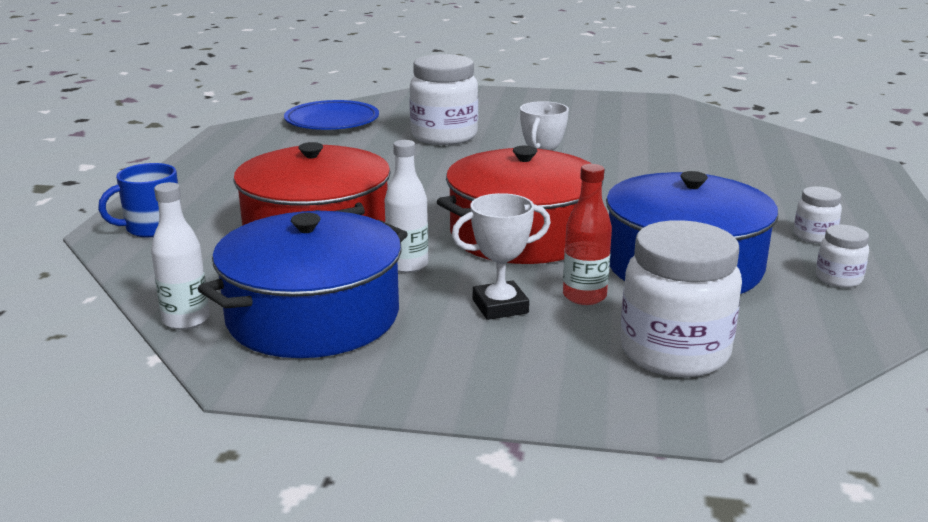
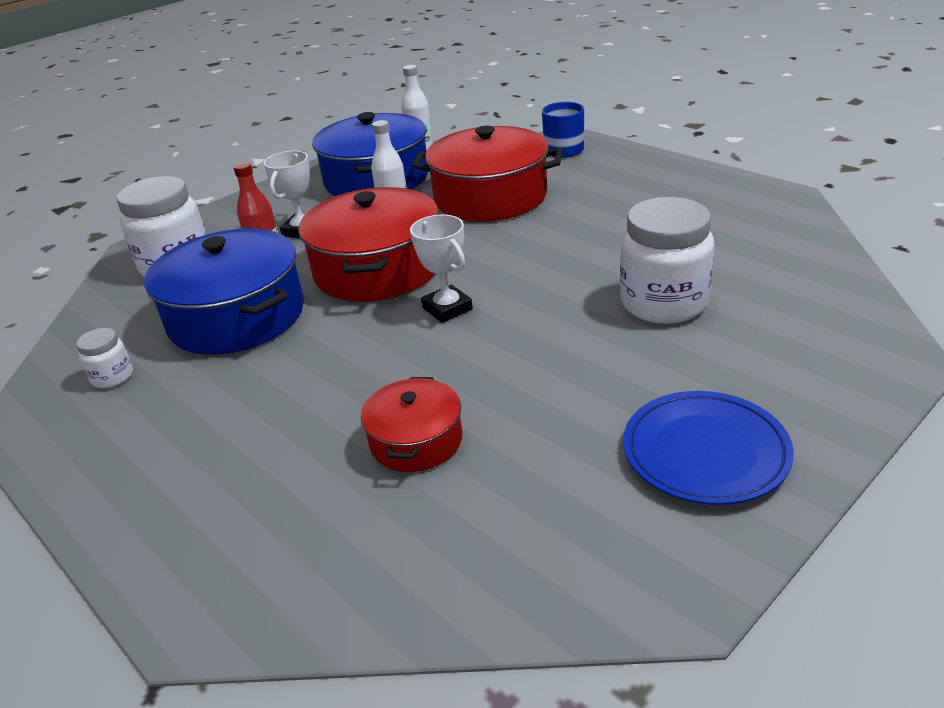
camera: 130 degrees right, 10 degrees up
(332, 121) = (782, 250): blue plate -> blue plate (705, 453)
(678, 159) = (416, 441): none -> red pot
(814, 236) = (163, 414): white jar -> none

